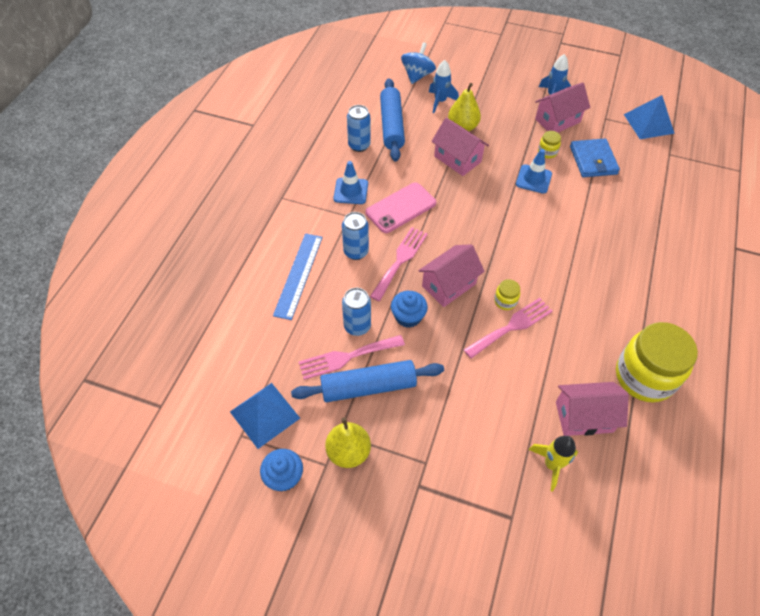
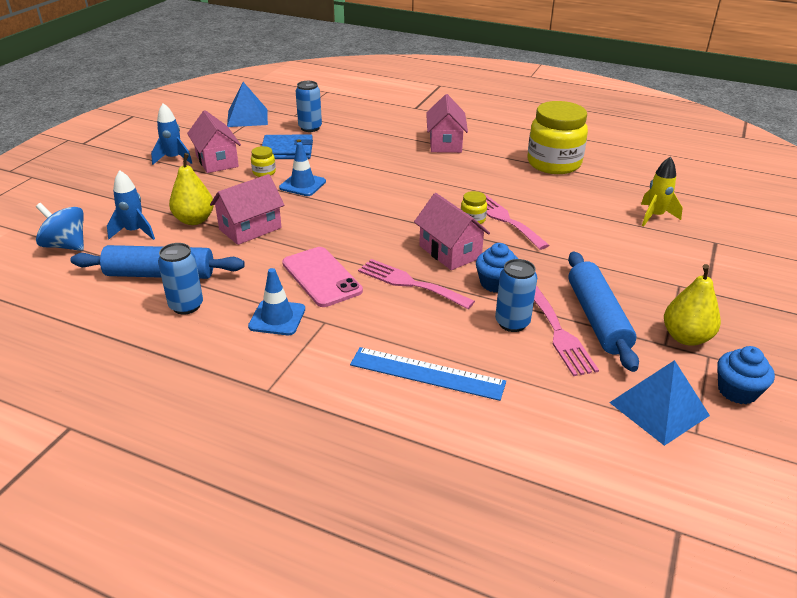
camera: 85 degrees left, 20 degrees down
(356, 252) = (391, 318): blue can -> blue can (310, 128)
(584, 417) = (601, 195): pink house -> pink house (445, 143)

